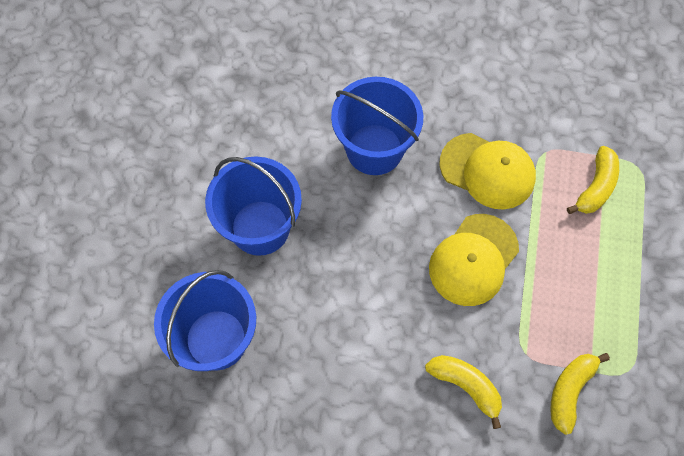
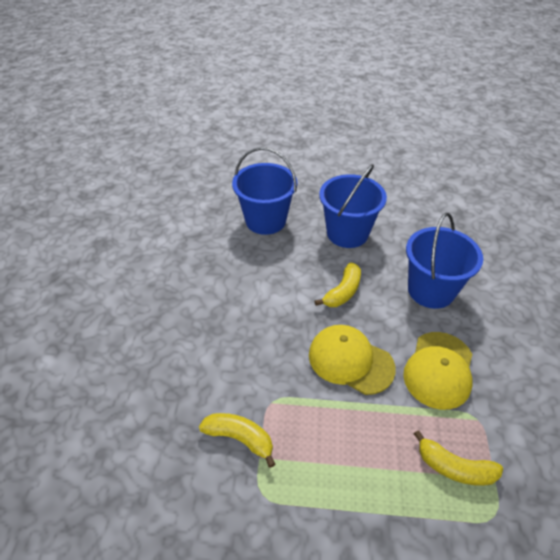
camera: 85 degrees right, 20 degrees down
(466, 386) = (241, 358): yellow banana -> yellow banana (342, 292)

